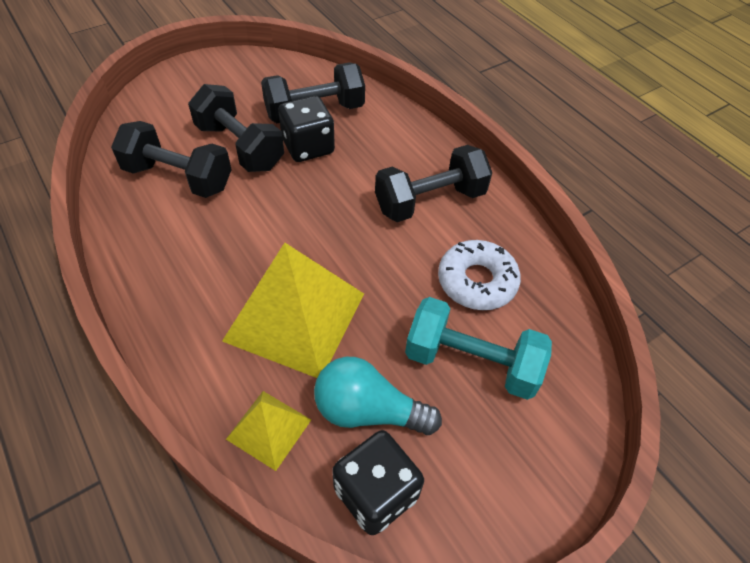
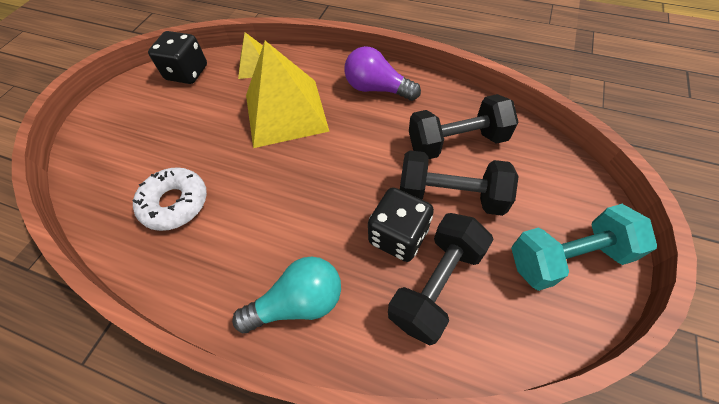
camera: 150 degrees right, 5 degrees up
(171, 278) = (377, 89): none -> purple light bulb
(368, 410) = (210, 96): turquoise light bulb -> turquoise light bulb (298, 302)
(430, 201) = (248, 252): black dumbbell -> none
(471, 362) = (159, 149): turquoise dumbbell -> turquoise dumbbell (567, 257)

